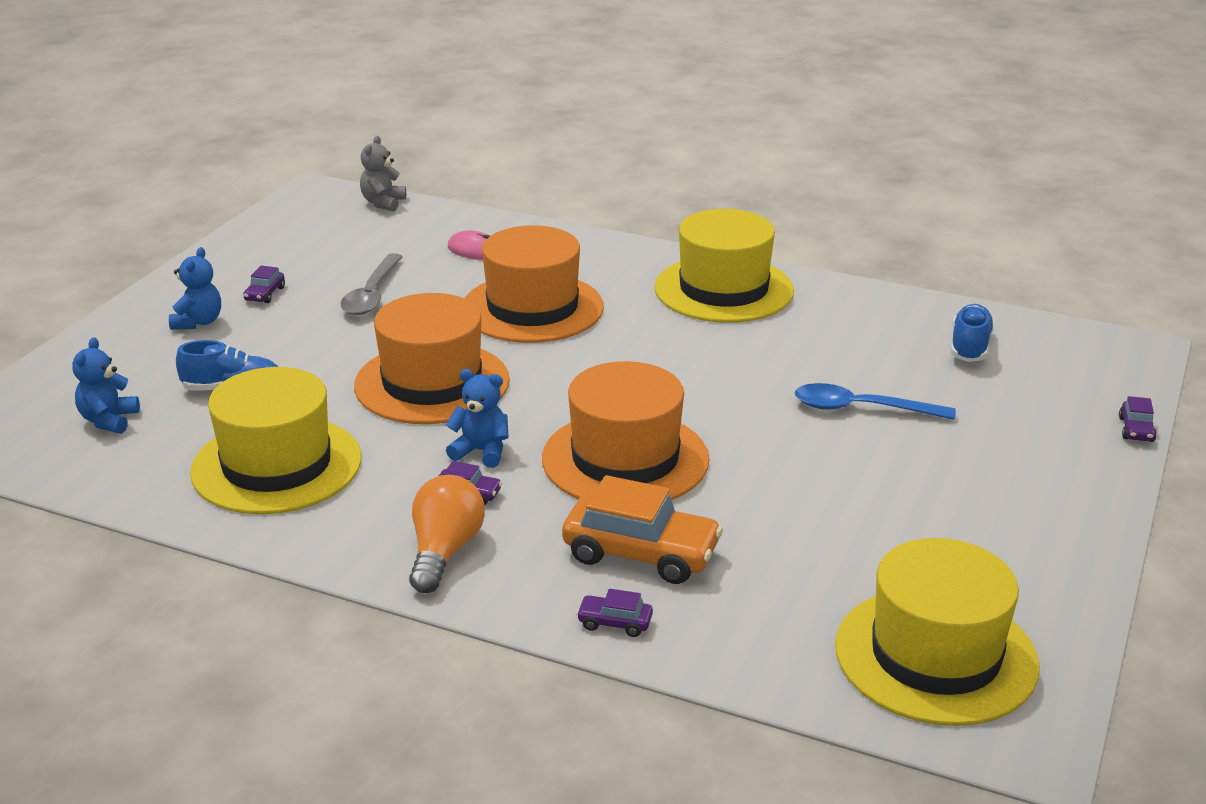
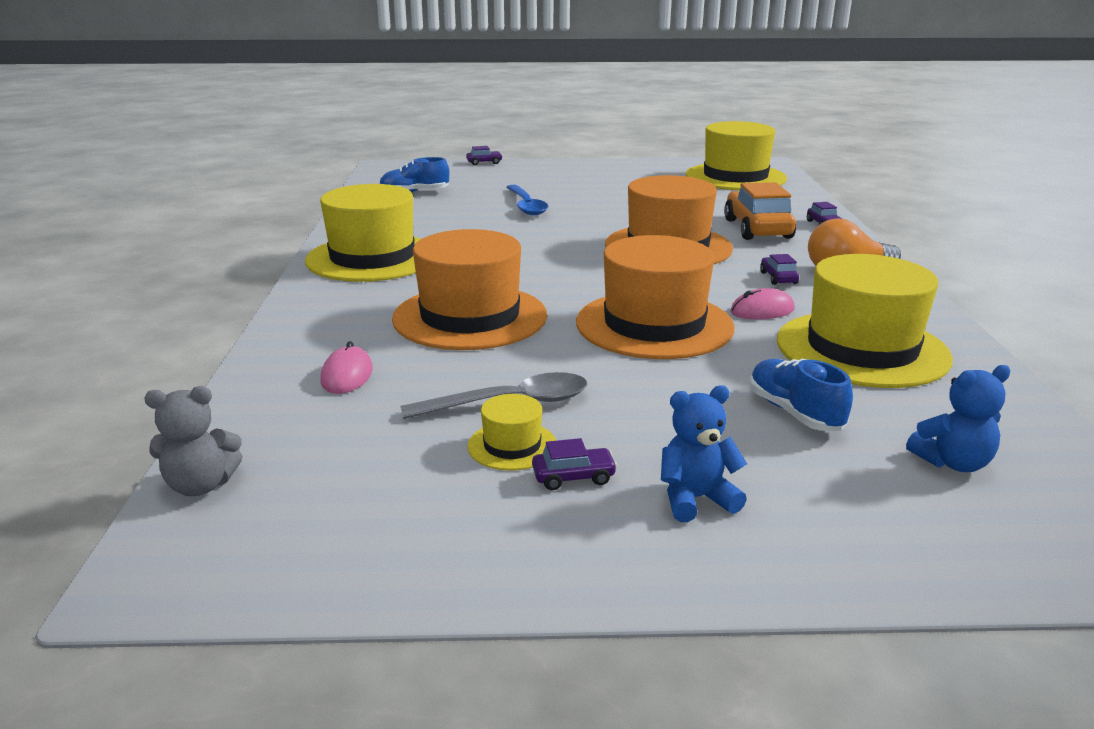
camera: 115 degrees left, 5 degrees down
(320, 284) = (512, 445): none -> yellow hat
(402, 448) = (762, 310): none -> pink mouse
(481, 451) = (723, 285): blue teddy bear -> none

